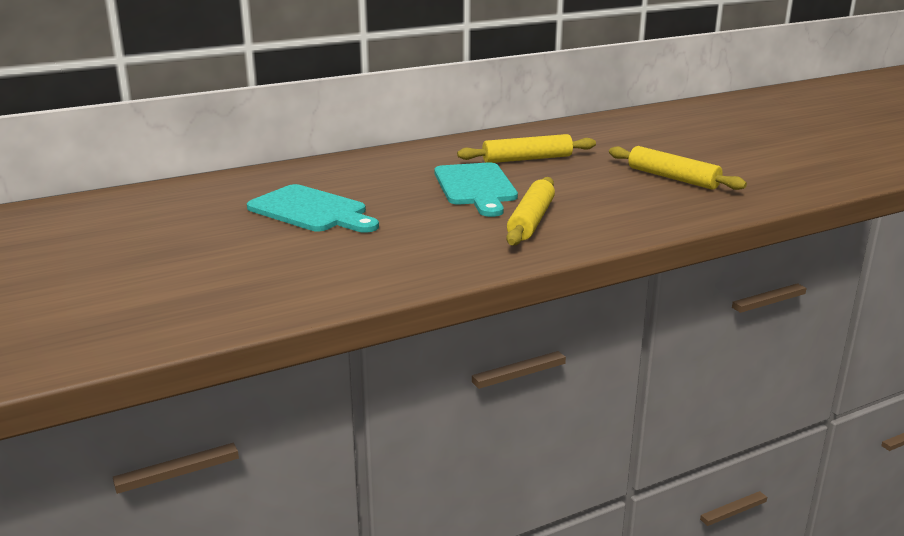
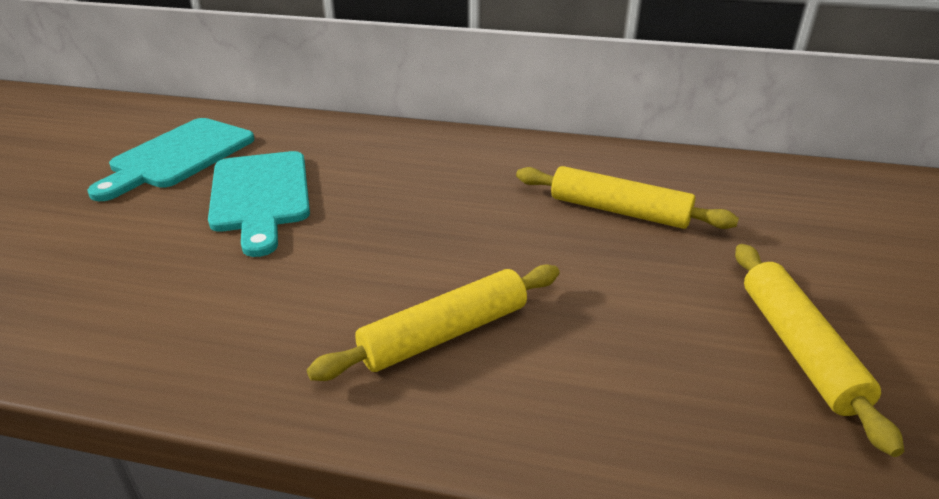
camera: 40 degrees right, 10 degrees up
(476, 187) = (477, 235): turquoise cutting board -> turquoise cutting board (178, 156)

